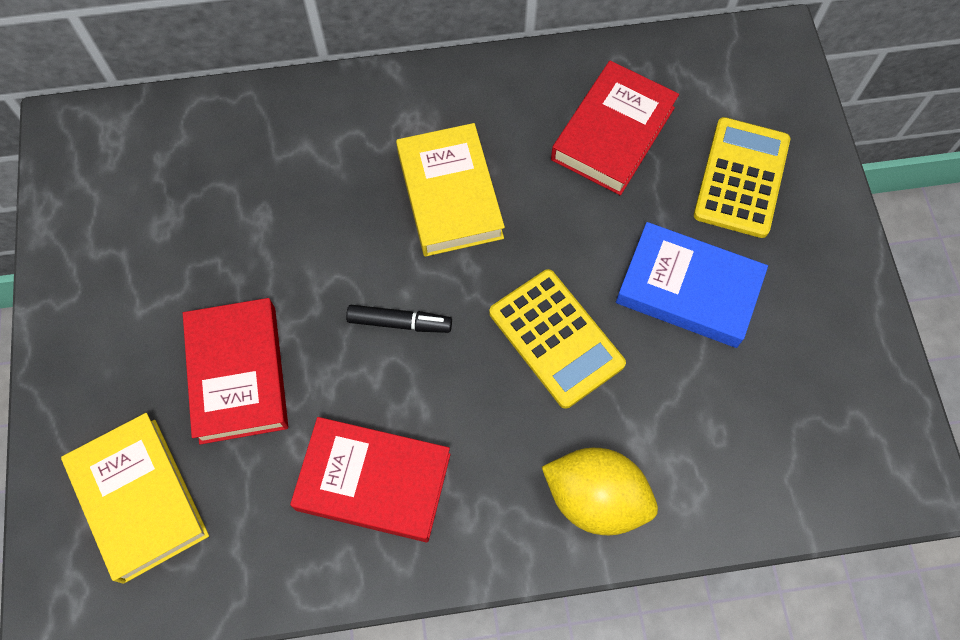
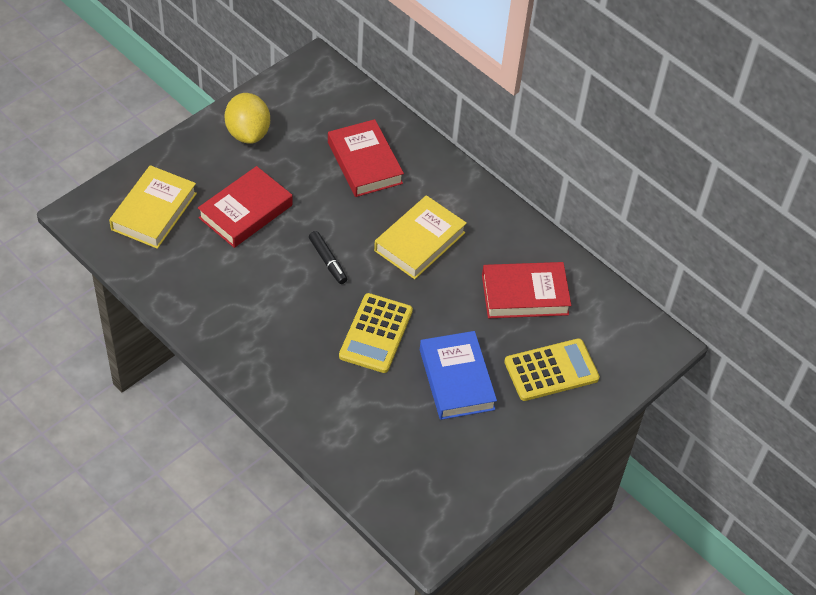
camera: 50 degrees right, 15 degrees down
(373, 481) = (235, 298): red book -> red book (365, 163)
(595, 498) = (300, 397): yellow lemon -> yellow lemon (248, 133)

